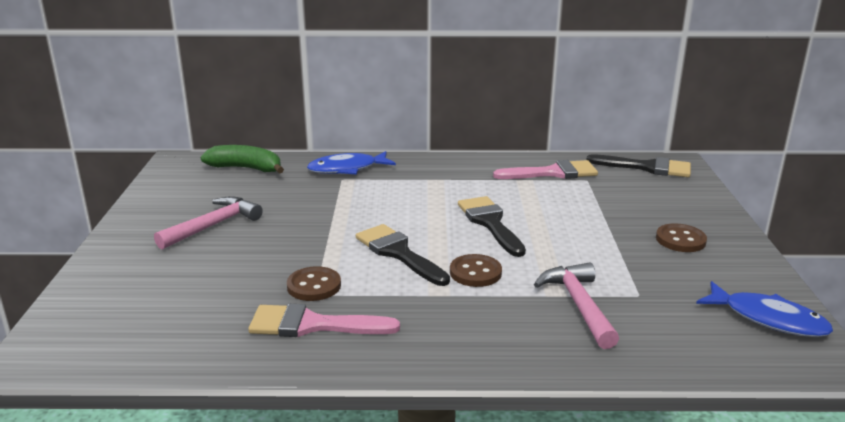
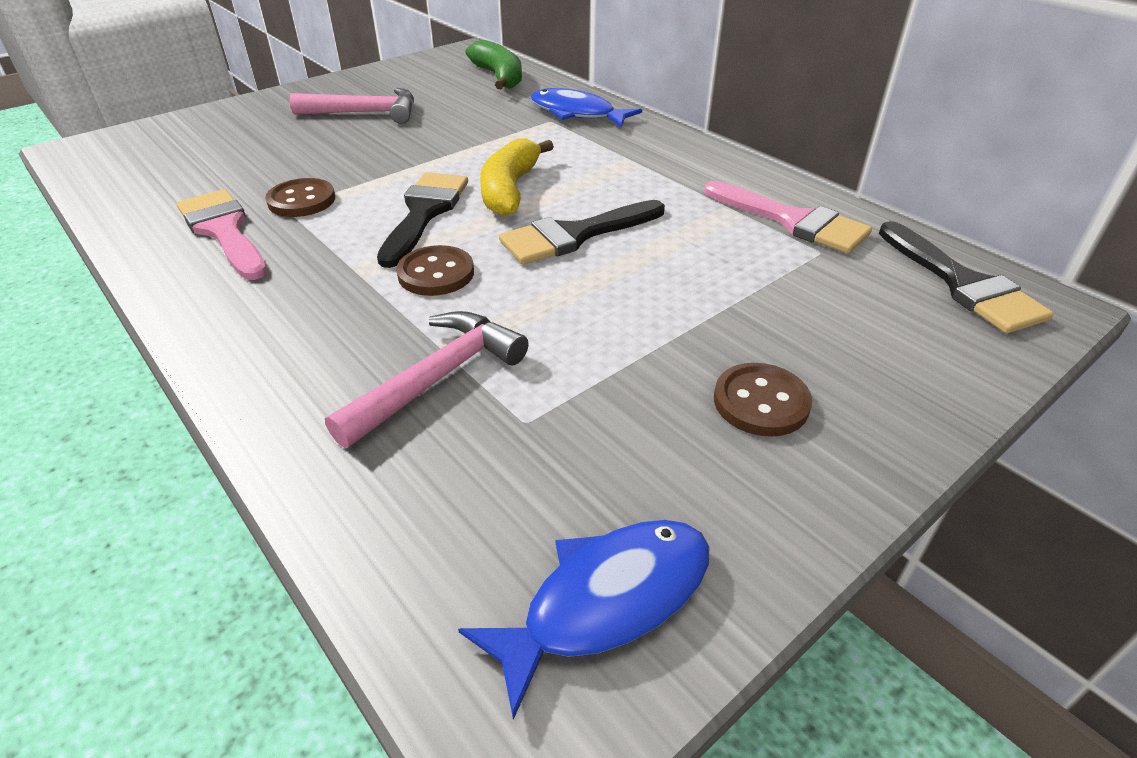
camera: 50 degrees right, 15 degrees up
(411, 221) = (509, 190): none -> yellow banana
(490, 223) = (575, 235): black brush -> black brush turned 150 degrees counterclockwise
(768, 319) = (606, 601): blue fish -> blue fish turned 120 degrees counterclockwise

